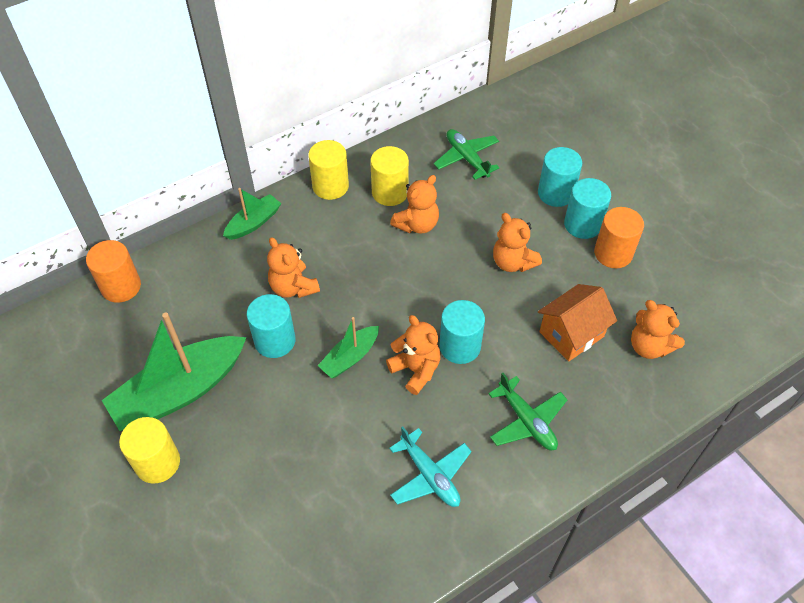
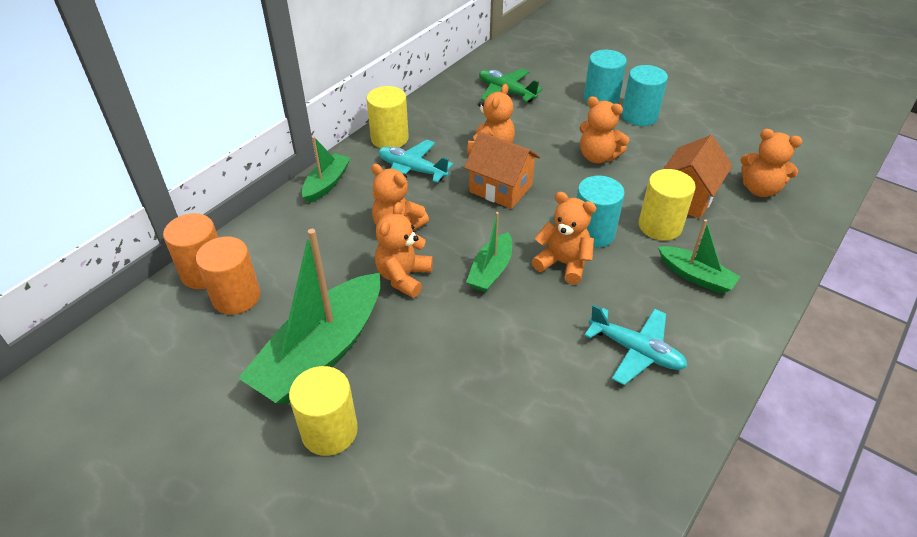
camera: 20 degrees left, 10 degrees down
(275, 340) = (403, 277): turquoise cylinder -> orange teddy bear
(334, 228) = (412, 170): none -> turquoise plane
(390, 192) = (450, 131): yellow cylinder -> yellow cylinder (660, 226)
(403, 272) = (501, 188): none -> orange house
(526, 421) = (696, 276): green plane -> green boat
(613, 253) = (679, 130): orange cylinder -> orange cylinder (236, 297)

